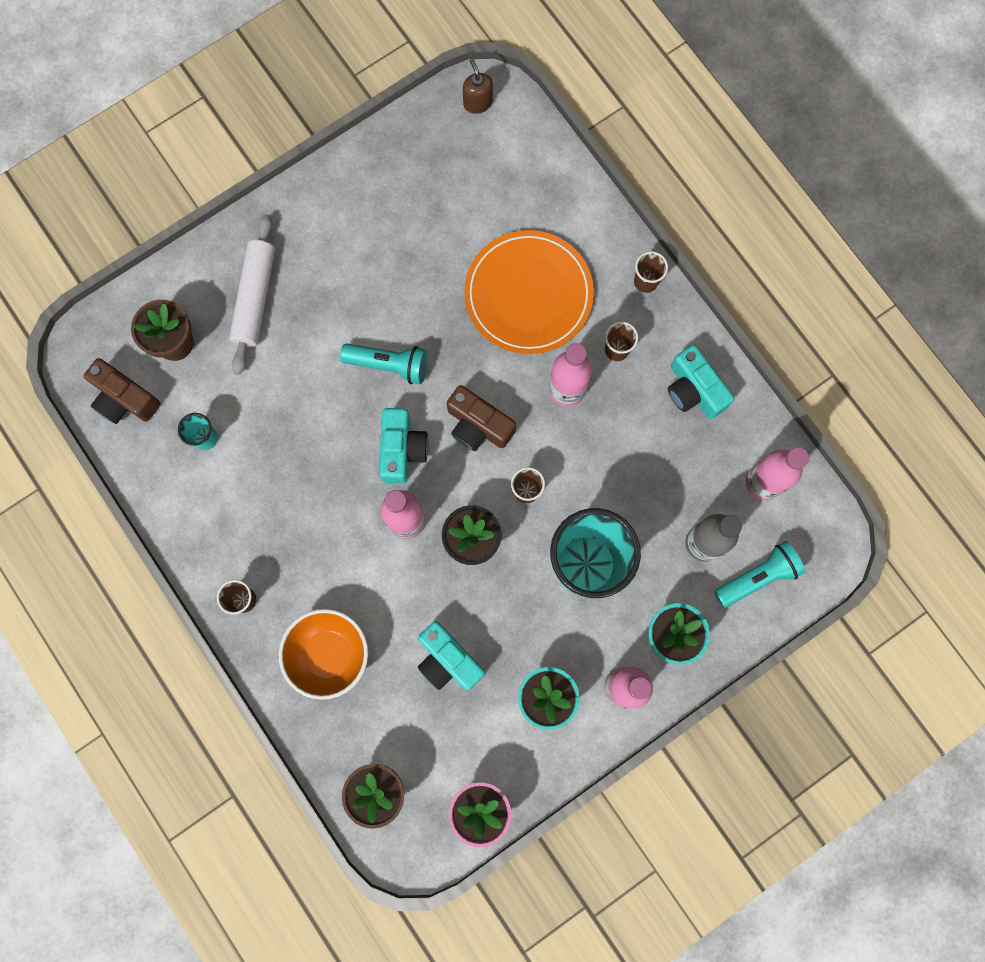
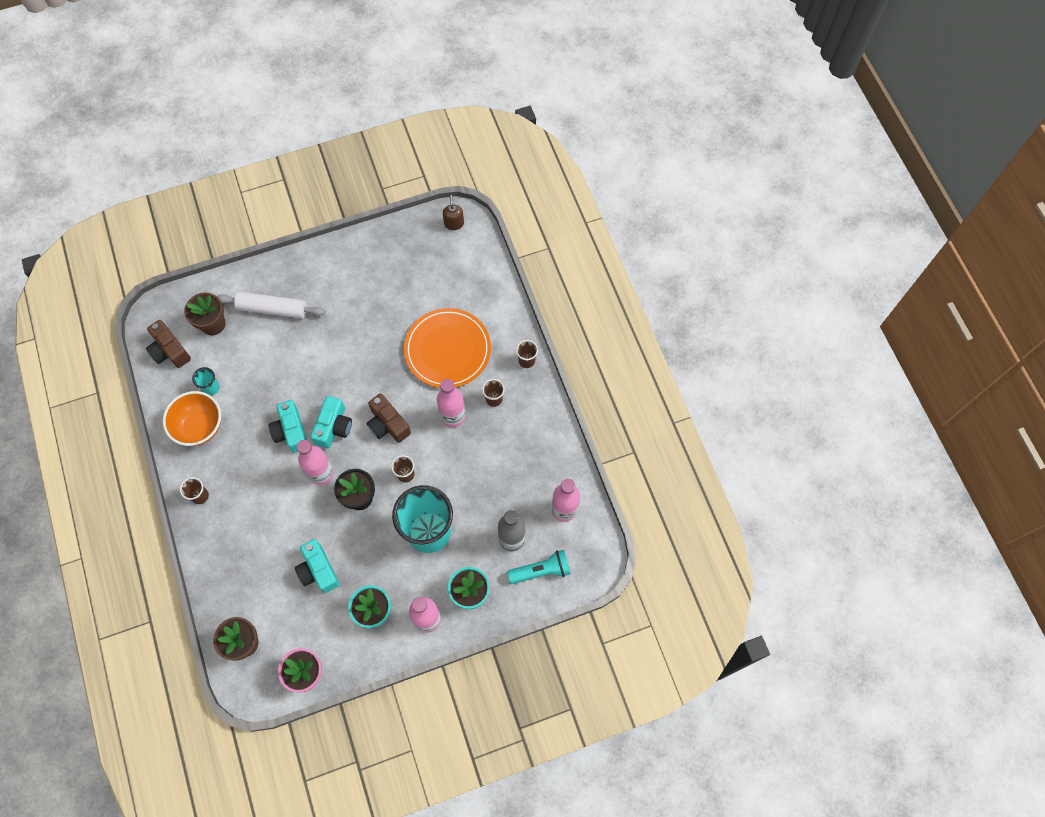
camera: 15 degrees right, 10 degrees down
(255, 298) = (272, 309): white rolling pin -> white rolling pin turned 75 degrees clockwise
(329, 654) = (243, 546): orange bowl -> orange bowl (200, 427)
(389, 365) = (343, 372): turquoise flashlight -> none
(694, 390) = (536, 437): turquoise camera -> turquoise camera (291, 431)

